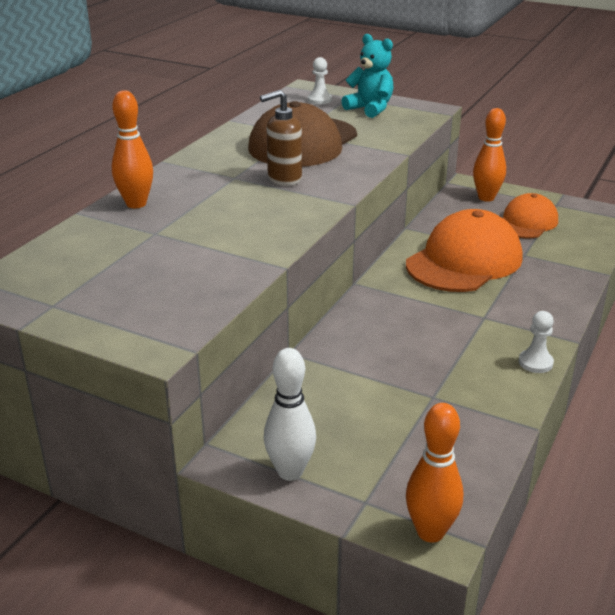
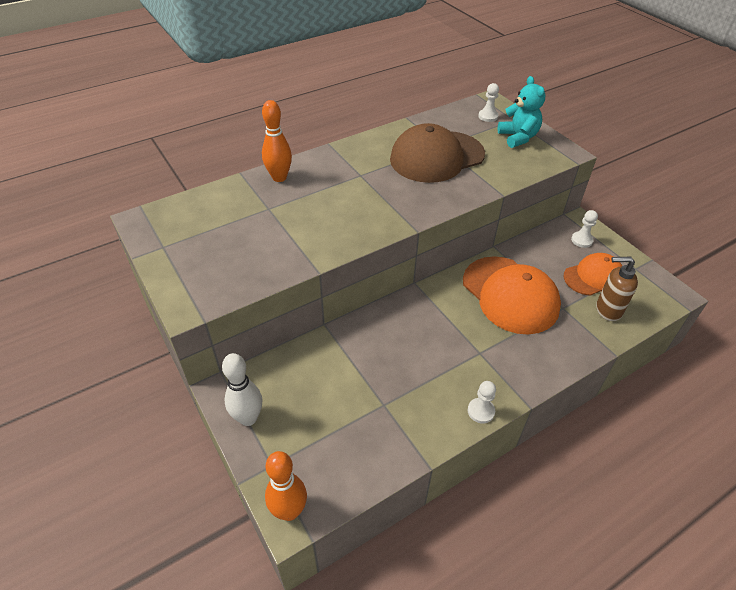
camera: 30 degrees right, 15 degrees up
(284, 179) = (391, 188): brown soap dispenser -> brown soap dispenser (608, 310)
(464, 261) = (510, 295): orange cap -> orange cap turned 75 degrees clockwise
(486, 198) = (581, 240): orange bowling pin -> white pawn

